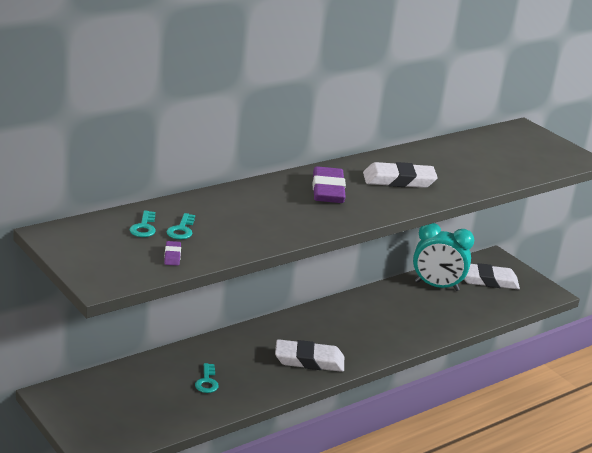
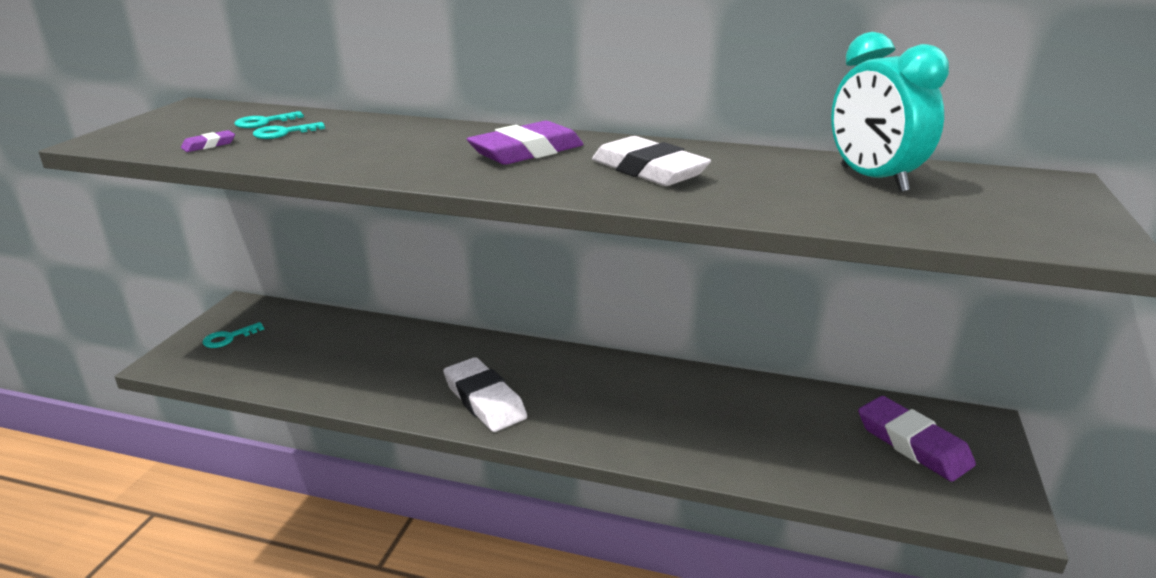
camera: 55 degrees right, 0 degrees up
(207, 381) = (357, 362): turquoise key -> turquoise key (228, 338)
(436, 286) = (810, 411): turquoise clock -> turquoise clock (872, 179)
(488, 280) = (913, 444): white eraser -> purple eraser

